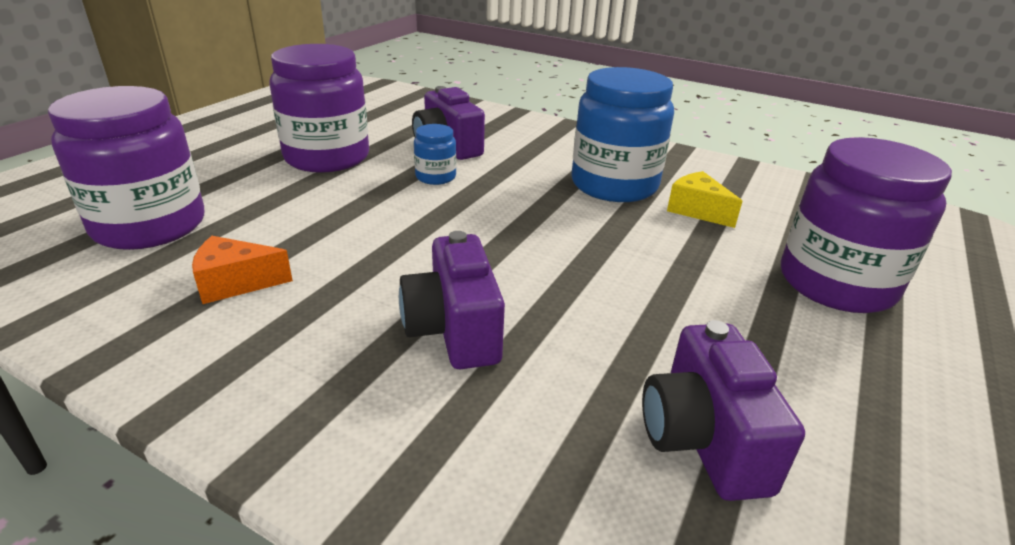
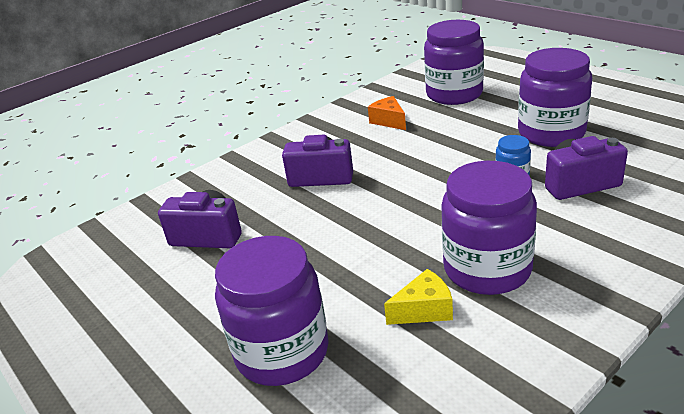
camera: 115 degrees right, 0 degrees up
(235, 283) = (389, 121): orange cheese -> orange cheese turned 45 degrees counterclockwise
(614, 185) = (487, 269): blue jar -> purple jar

